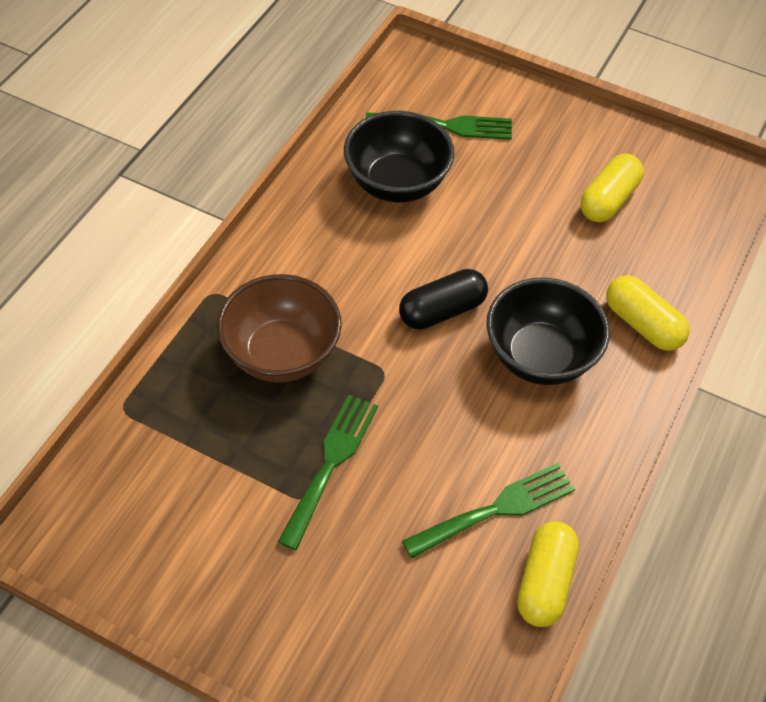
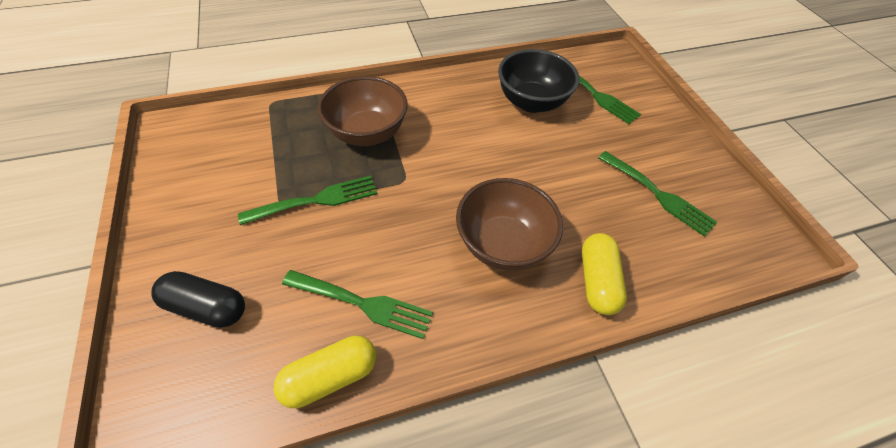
camera: 45 degrees right, 0 degrees up
(442, 311) = (476, 176): black capsule -> black capsule (207, 307)
(540, 357) = (502, 244): black bowl -> brown bowl
(608, 200) = (658, 194): yellow capsule -> green fork

